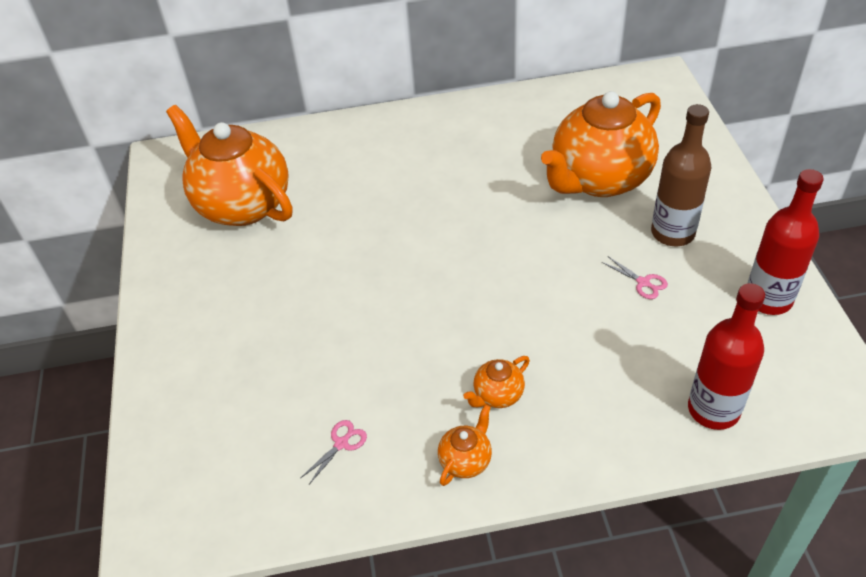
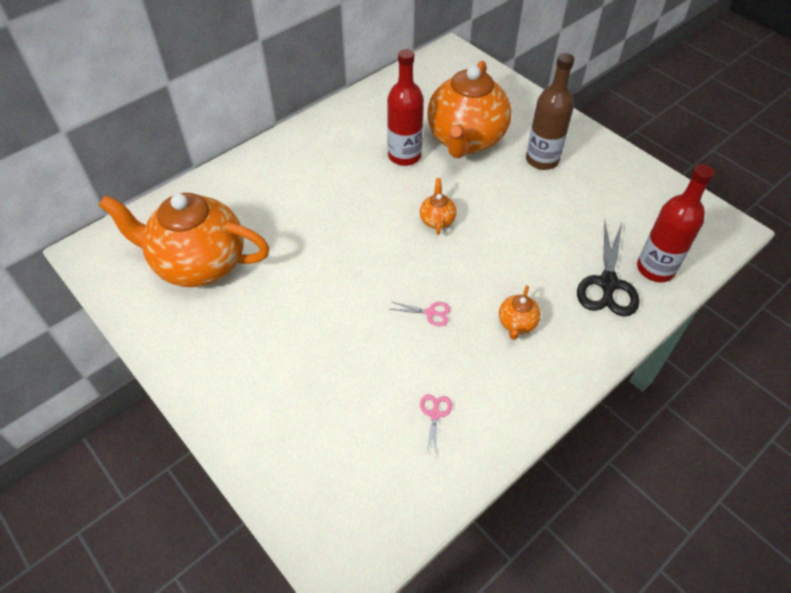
camera: 35 degrees left, 5 degrees up
(466, 460) = (532, 381): orange teapot -> orange teapot (437, 220)
(638, 400) = (608, 284): none -> black scissors
(643, 282) = (550, 202): pink scissors -> pink scissors (430, 313)
(768, 299) = (632, 181): red bottle -> red bottle (404, 156)

